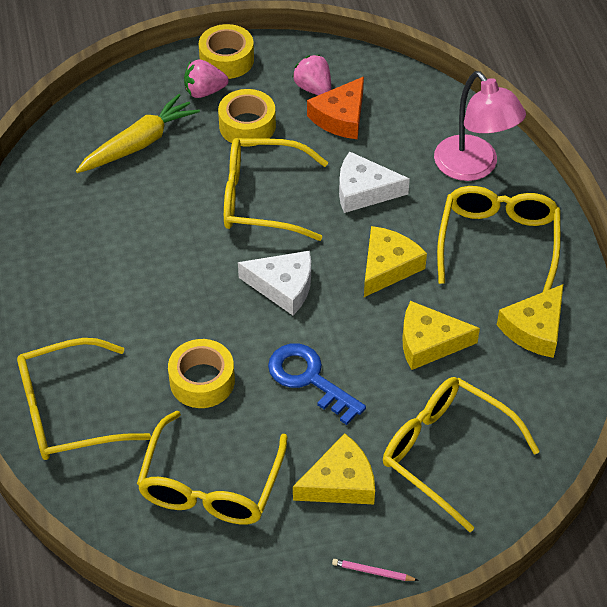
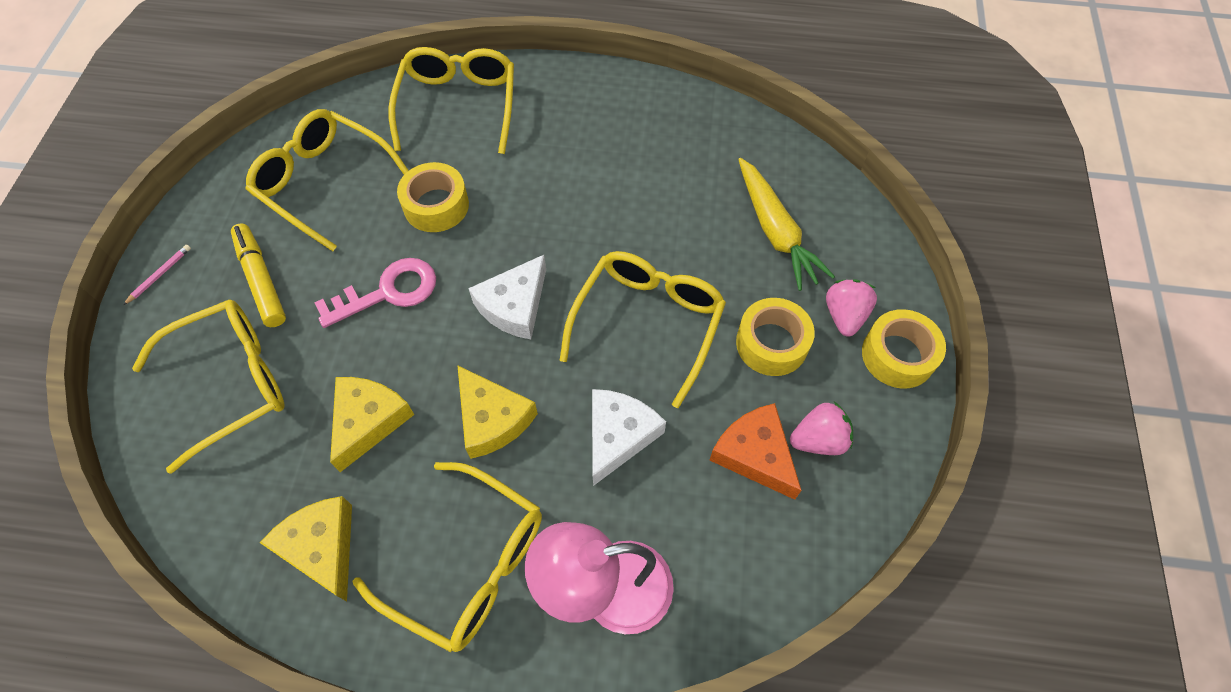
camera: 110 degrees right, 10 degrees up
(309, 379) = (388, 292): blue key -> pink key
(340, 482) = (261, 280): yellow cheese -> yellow marker

